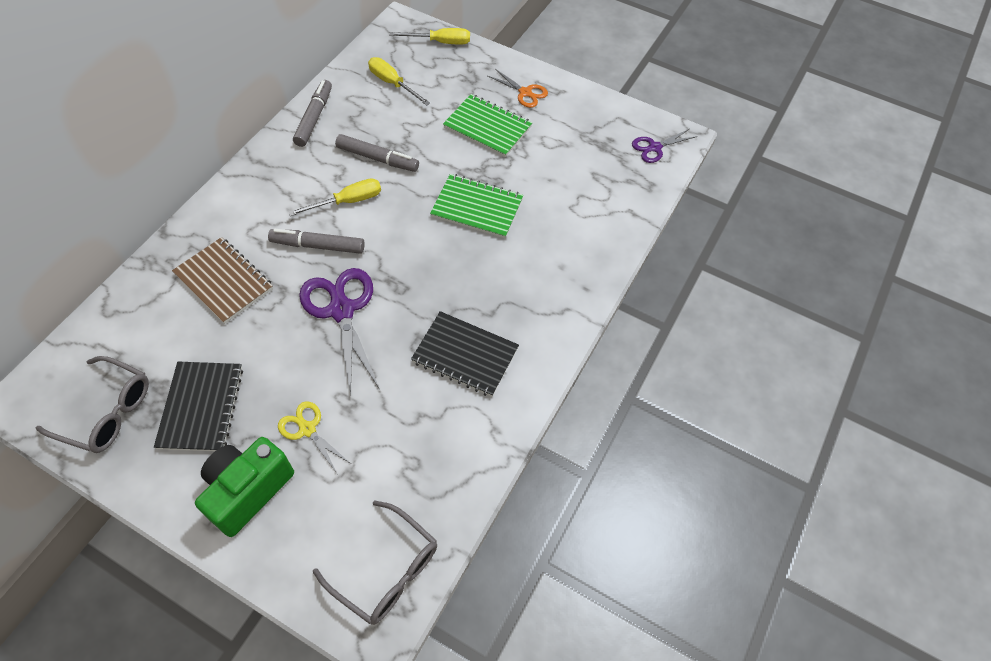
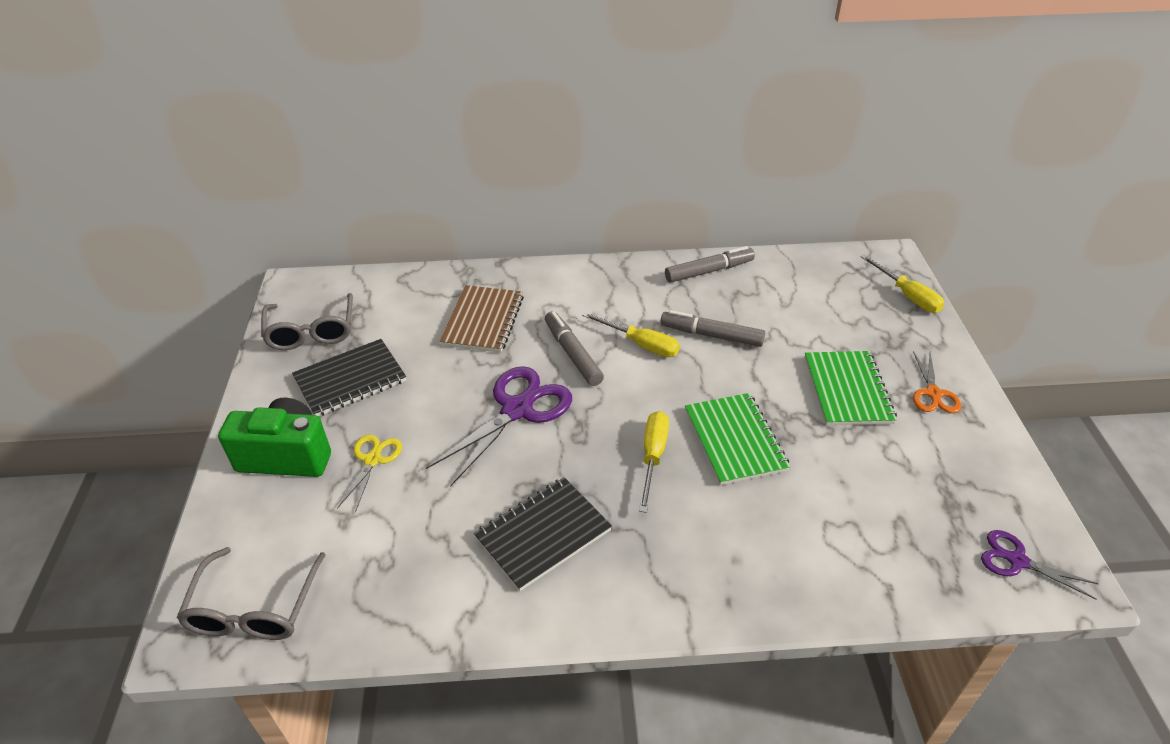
camera: 60 degrees right, 15 degrees down
(377, 158) = (711, 335): grey marker -> grey marker turned 120 degrees clockwise
(392, 83) = (811, 294): yellow screwdriver -> yellow screwdriver (653, 456)
(465, 355) = (543, 534): black notebook -> black notebook turned 60 degrees clockwise

